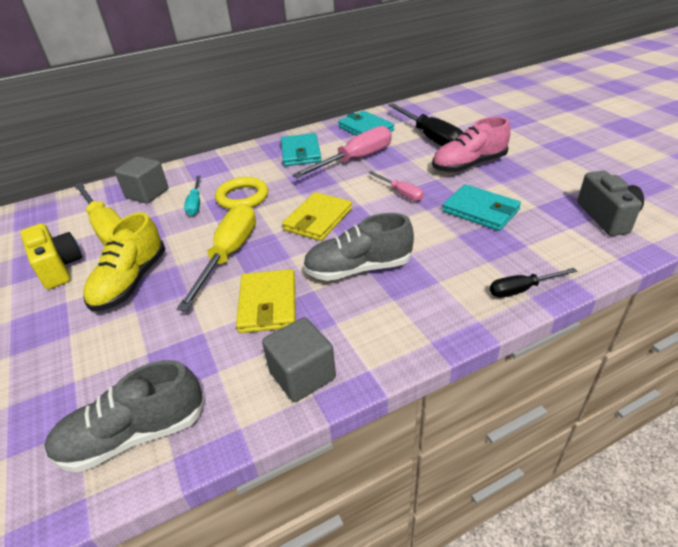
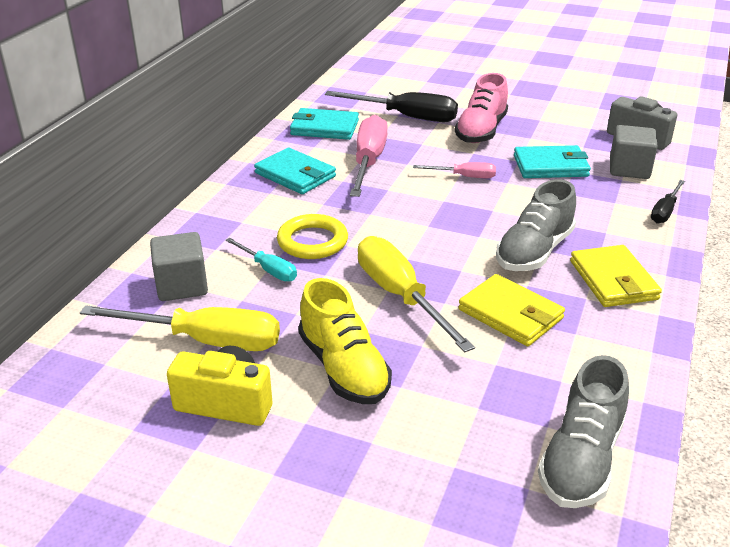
camera: 45 degrees left, 5 degrees down
(302, 375) = (624, 344): grey cube -> grey cube (629, 169)
(318, 219) = (429, 229): yellow wallet -> yellow wallet (613, 280)

